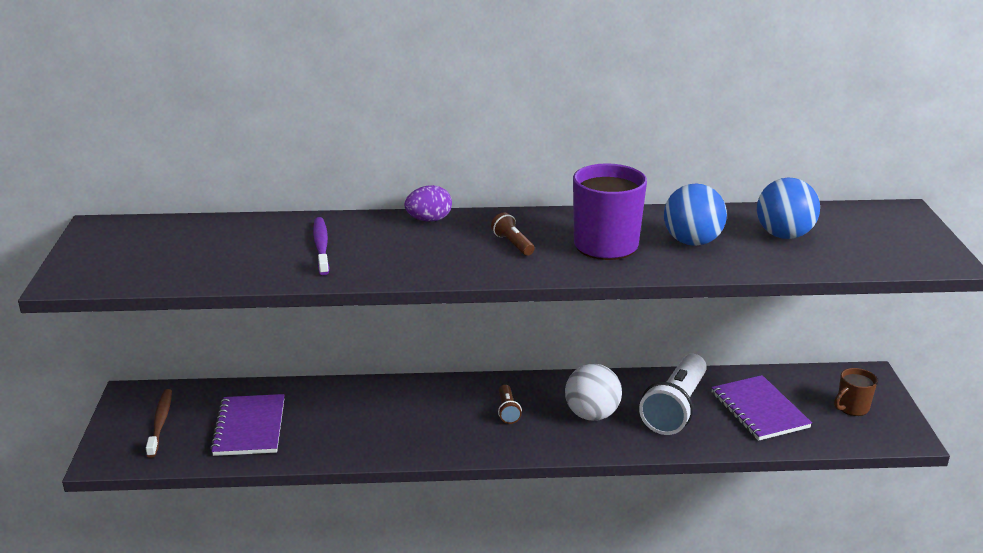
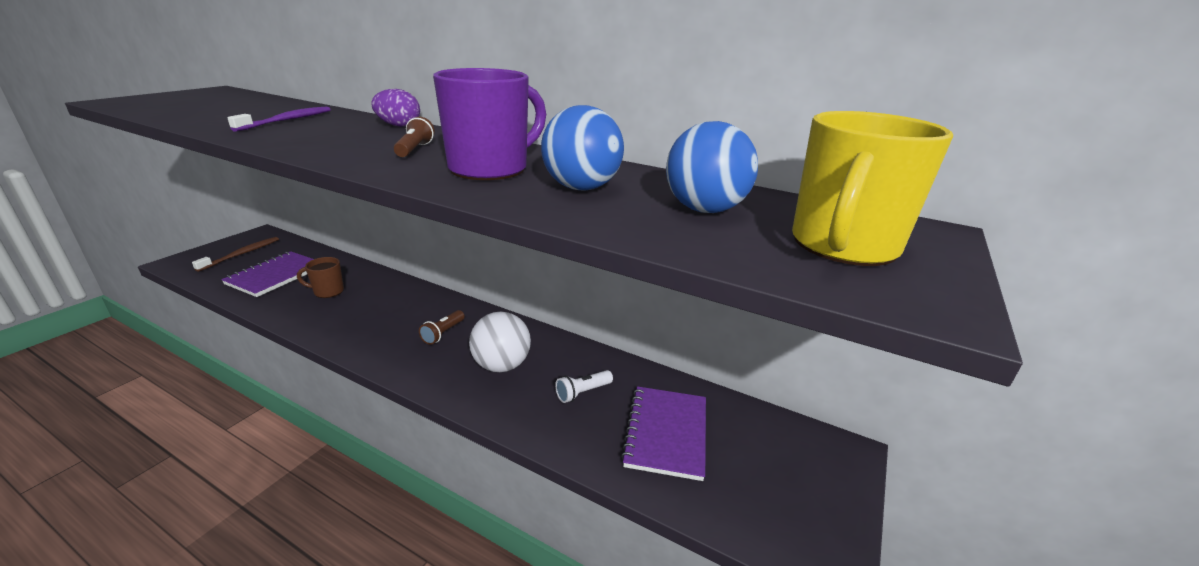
camera: 30 degrees right, 0 degrees up
(675, 408) = (583, 392): white flashlight -> white flashlight, size x0.45
(852, 408) = (783, 481): brown mug -> brown mug (328, 291)
(878, 238) = (842, 246): none -> yellow mug

